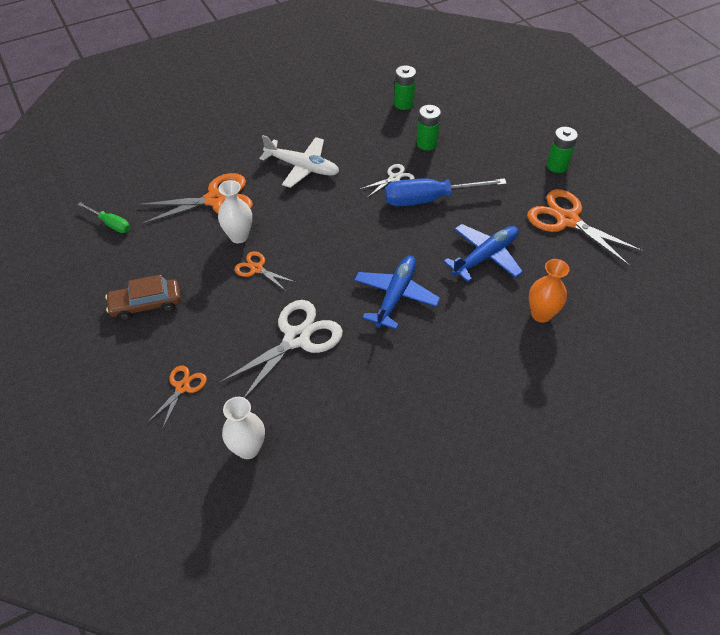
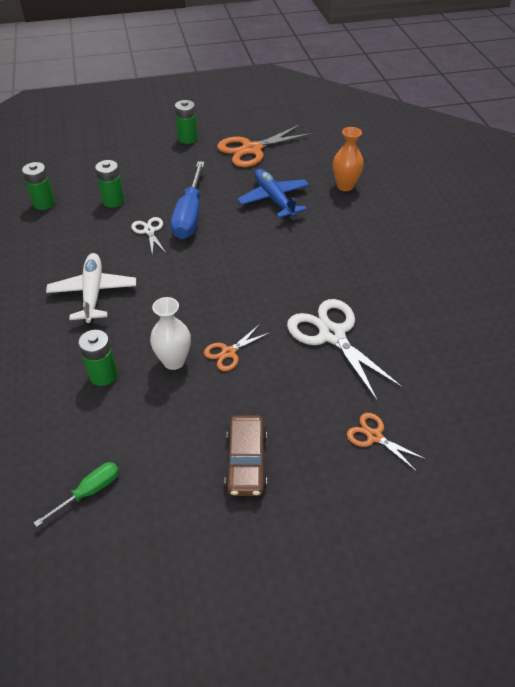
camera: 75 degrees left, 5 degrees down
(215, 200) = (103, 375): orange scissors -> green battery
(248, 448) = (455, 390): white vase -> none
(302, 167) = (93, 293): white plane -> white plane turned 45 degrees counterclockwise
(395, 295) = (300, 259): blue plane -> none

